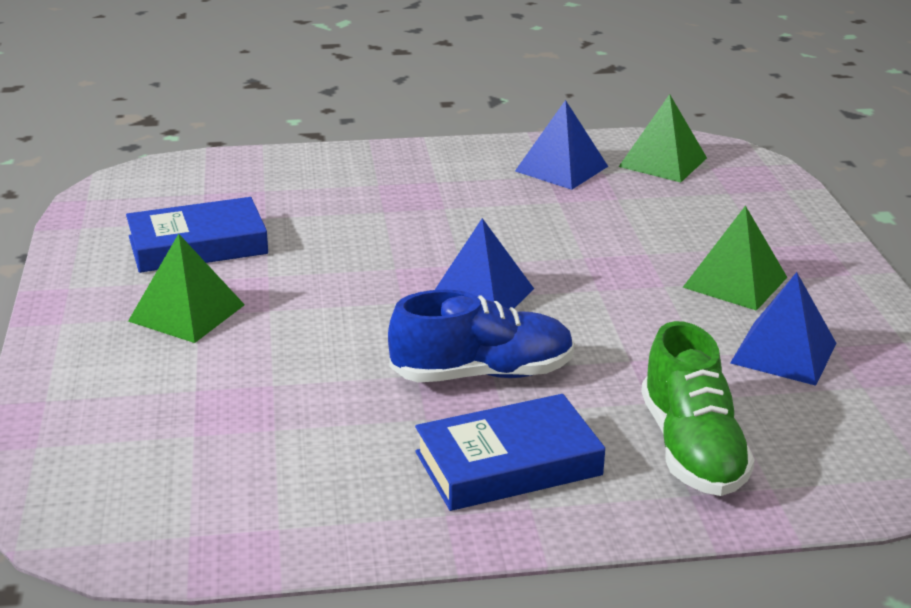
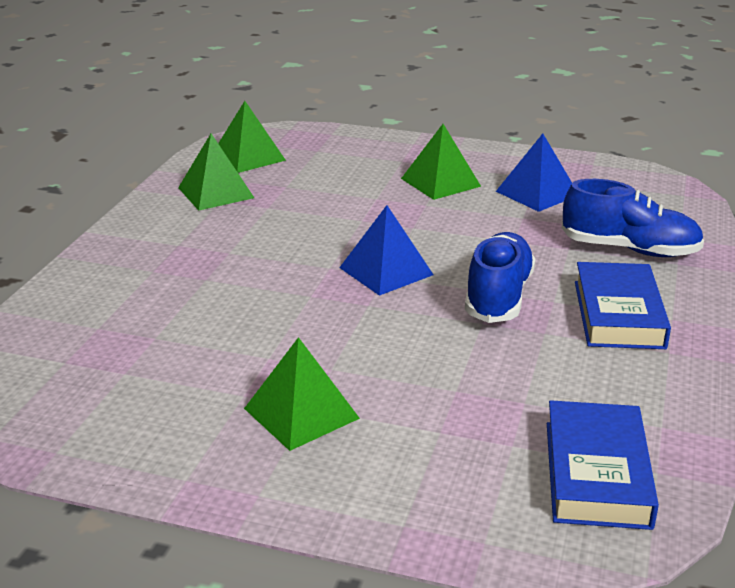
camera: 65 degrees left, 0 degrees up
(198, 245) = (174, 384): blue book -> blue book (596, 473)
(561, 168) = (215, 193): blue pyramid -> green pyramid
(691, 449) = (629, 249): green shoe -> blue shoe

